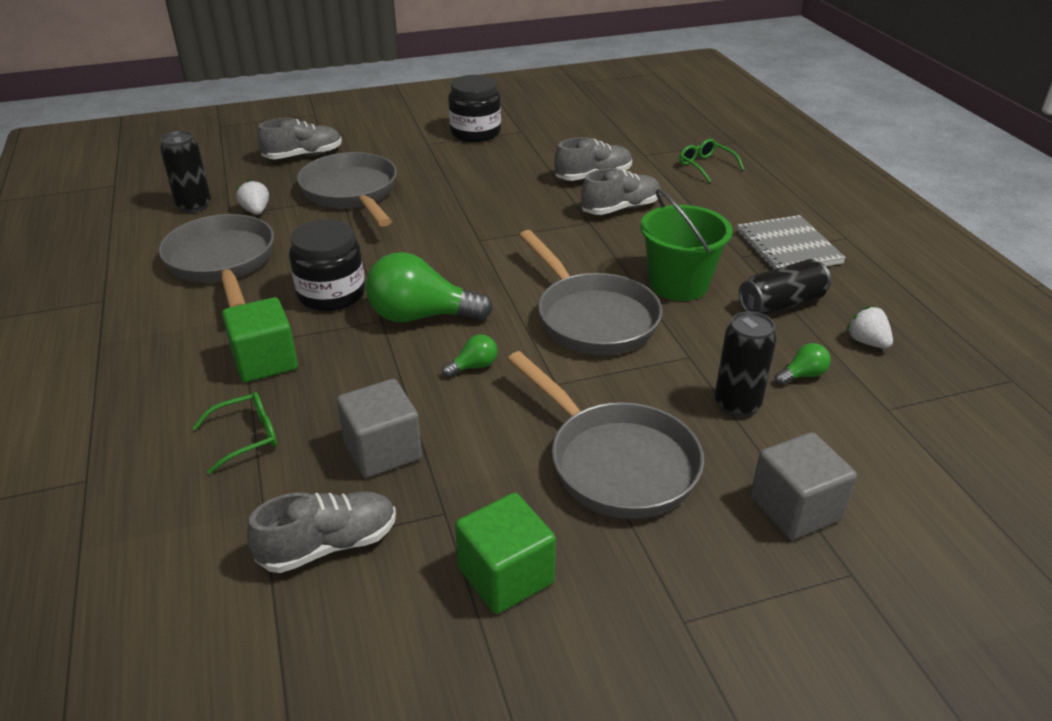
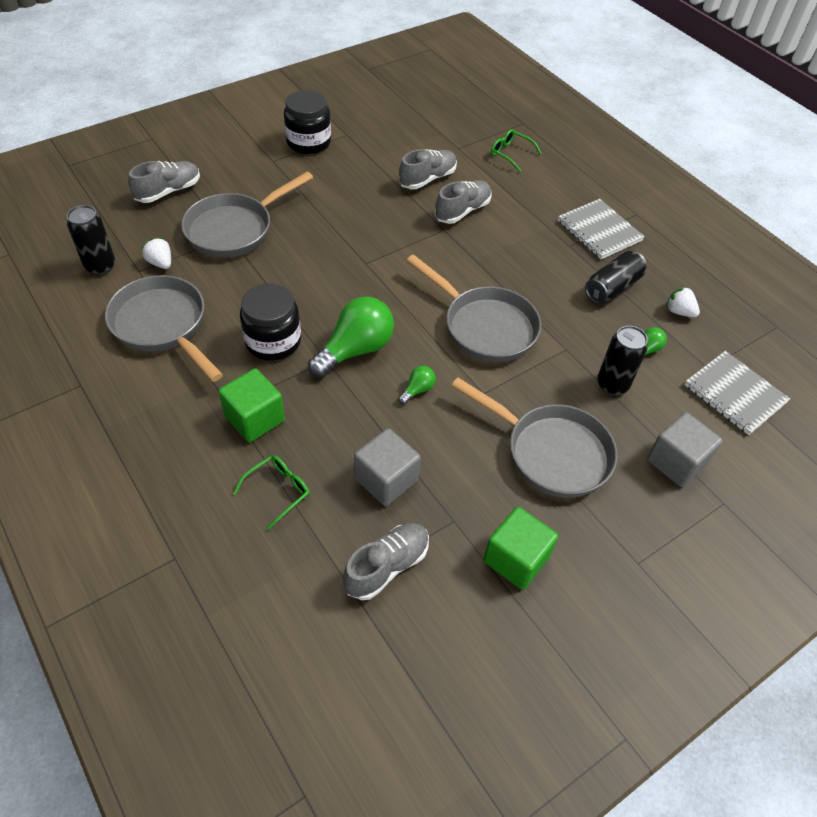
camera: 20 degrees left, 15 degrees up
(352, 193) = (235, 229): grey pan -> grey pan turned 90 degrees counterclockwise
(421, 316) = (355, 350): green light bulb -> green light bulb turned 150 degrees clockwise
(678, 284) = (534, 281): green bucket -> none
(917, 445) = (734, 394): none -> grey notebook

